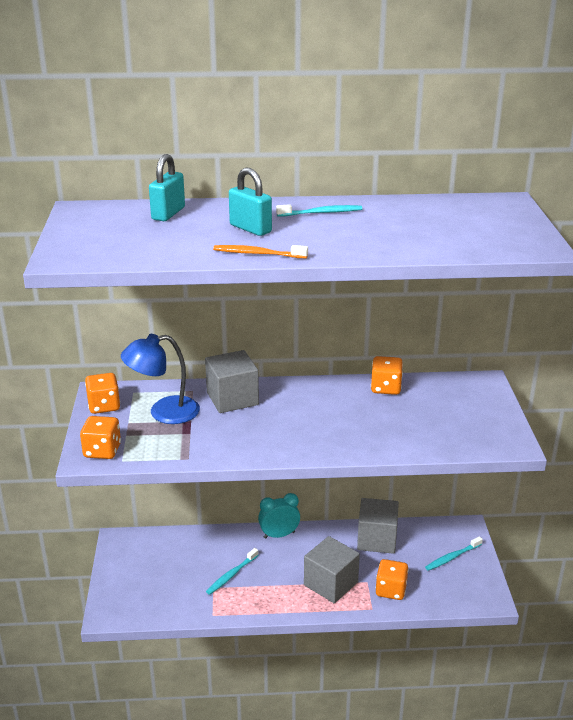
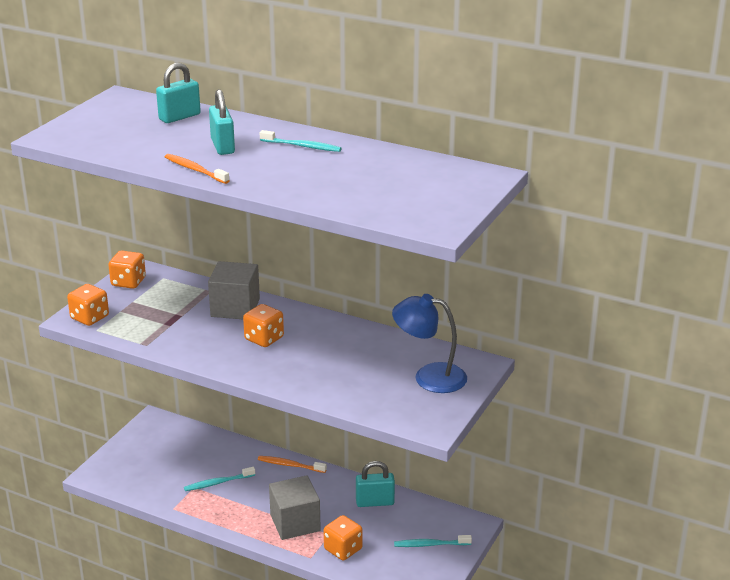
camera: 30 degrees right, 0 degrees up
(164, 412) = (168, 302): blue lamp -> blue lamp (429, 377)
(279, 535) = (290, 465): turquoise clock -> orange toothbrush
(377, 539) = (375, 502): grey cube -> turquoise padlock
(386, 388) = (379, 340): orange dice -> orange dice (264, 339)

